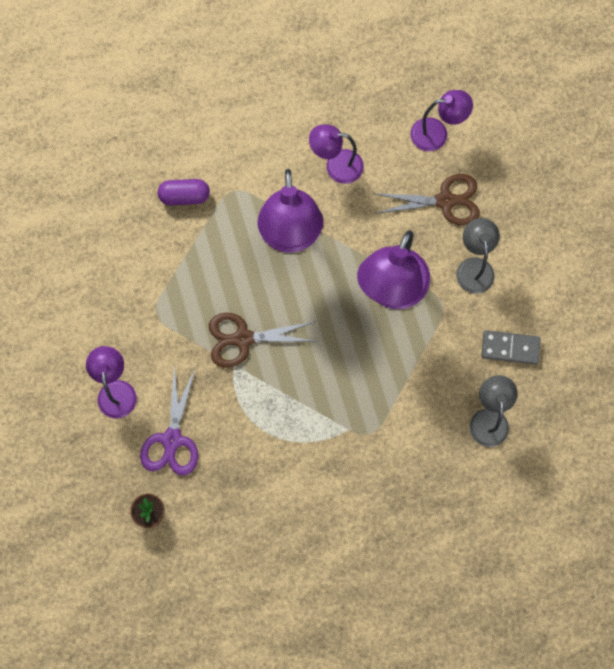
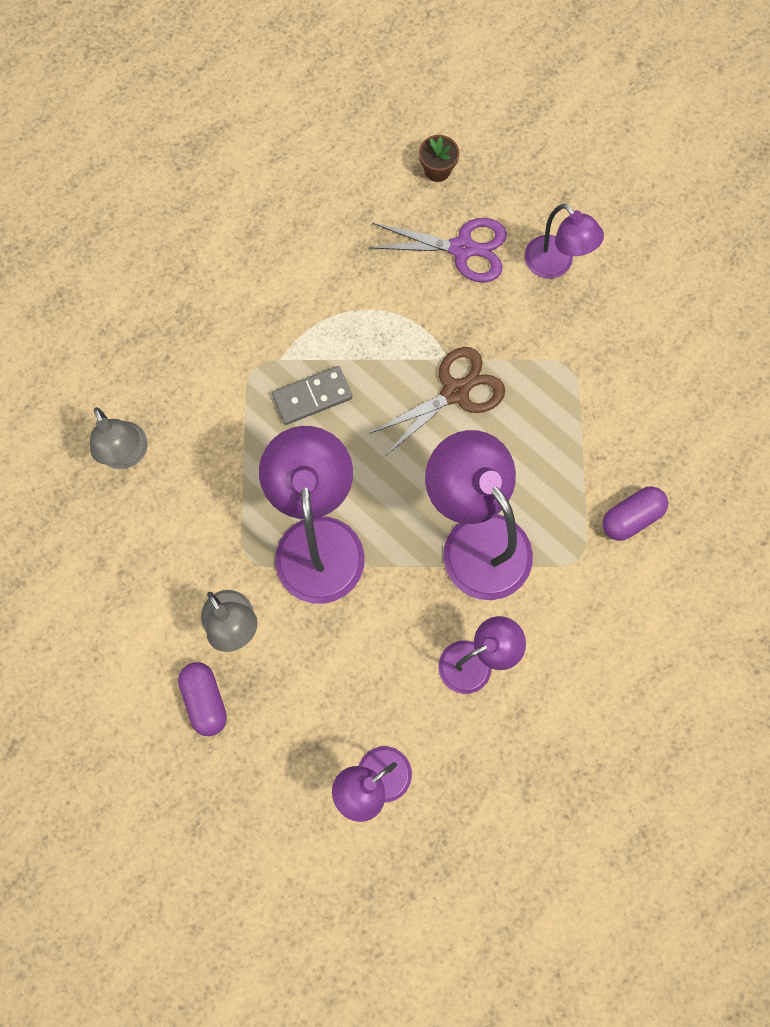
camera: 150 degrees right, 0 degrees up
(172, 440) = (462, 249): purple scissors -> purple scissors turned 120 degrees clockwise
(445, 201) = (313, 693): brown scissors -> none
(510, 348) = (141, 549): grey domino -> grey domino (312, 396)
(515, 232) = (205, 700): none -> purple capsule

